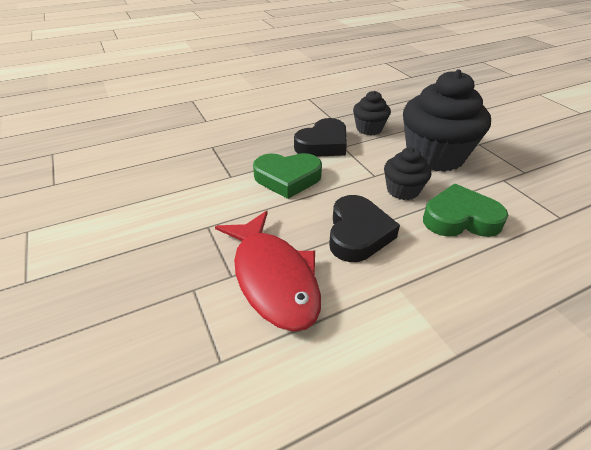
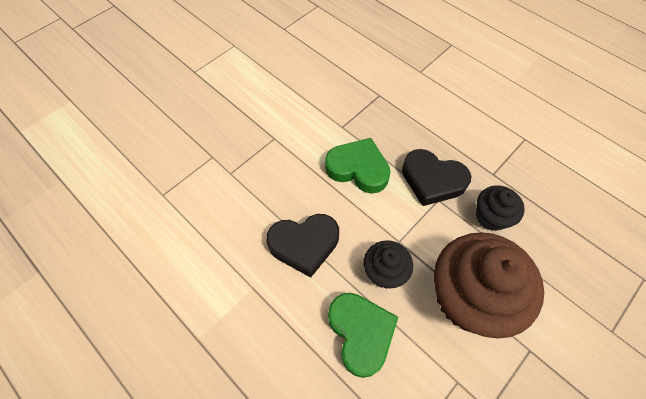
camera: 70 degrees right, 20 degrees up
(273, 278) = (235, 199): red fish -> none
(287, 178) = (358, 169): green heart -> green heart turned 135 degrees clockwise
(435, 156) = (469, 297): black cupcake -> brown cupcake

